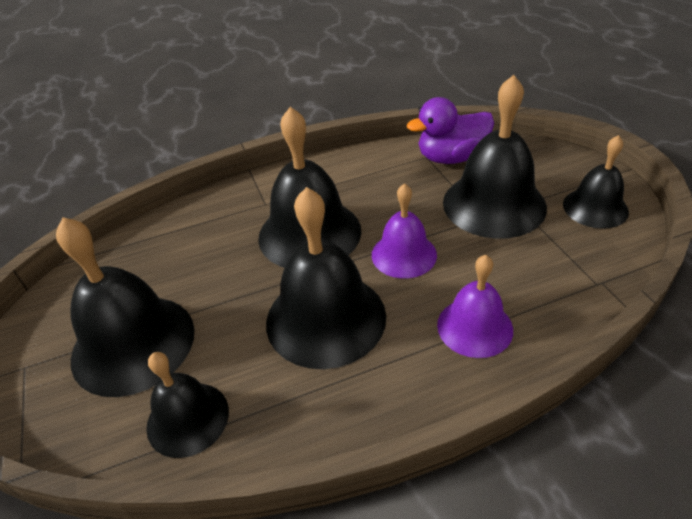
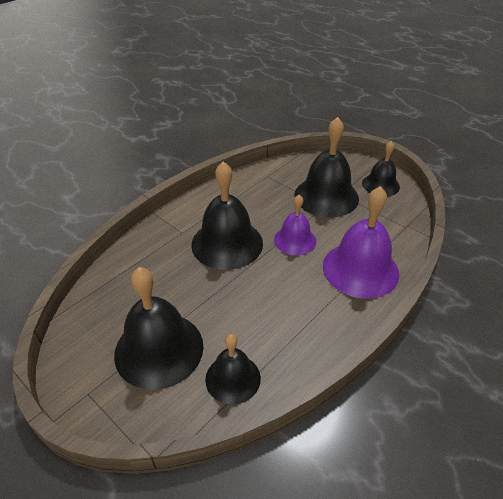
camera: 30 degrees left, 0 degrees up
(325, 318) = (275, 291): black bell -> none
(451, 158) = (283, 173): purple duck -> none
(474, 327) = (360, 269): purple bell -> purple bell, size x1.68

